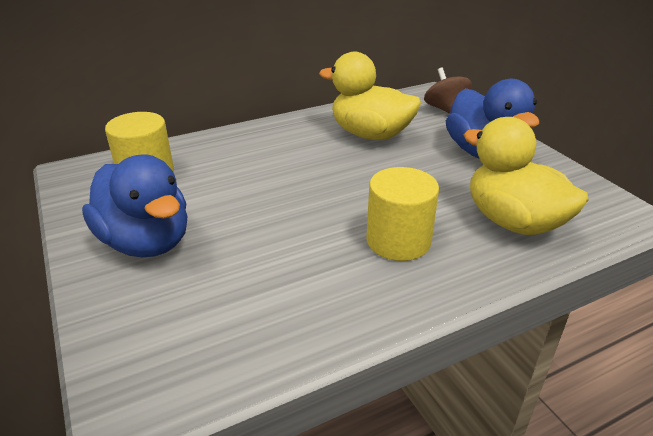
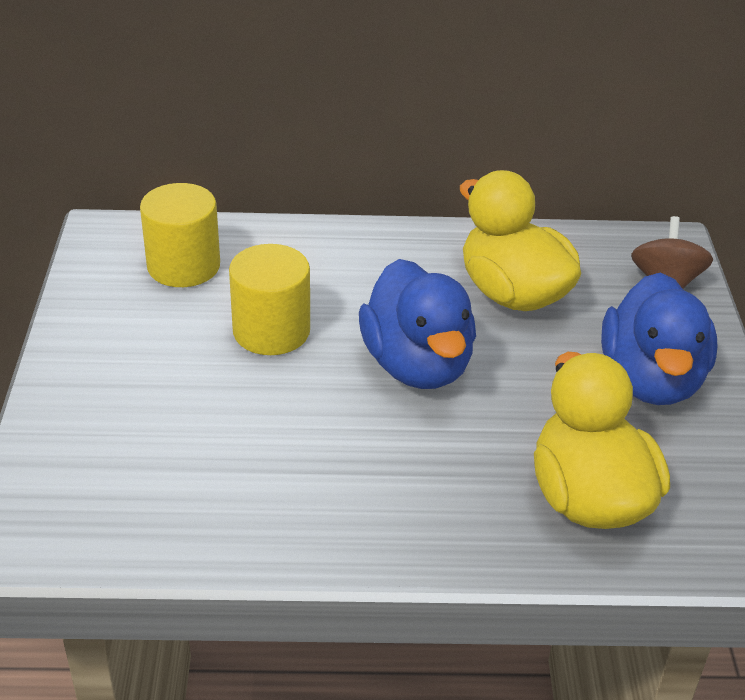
camera: 25 degrees right, 5 degrees up
(146, 242) = (132, 362): blue duck -> blue duck (417, 365)
(398, 241) = (415, 468): yellow cylinder -> yellow cylinder (271, 331)

